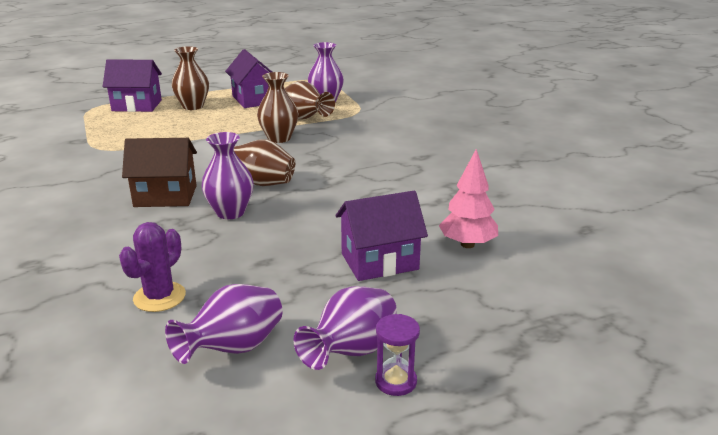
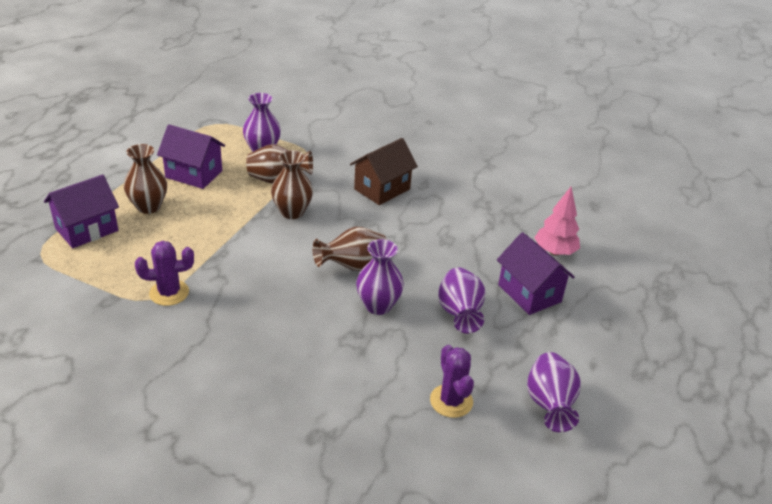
camera: 45 degrees left, 10 degrees up
(115, 150) = (169, 293): none -> purple cactus
(165, 196) = (304, 317): brown house -> brown house (382, 189)
(351, 351) = (605, 365): purple vase -> purple vase (459, 314)
(379, 261) = (529, 293): purple house -> purple house turned 60 degrees counterclockwise
(396, 381) = (648, 369): purple hourglass -> none

